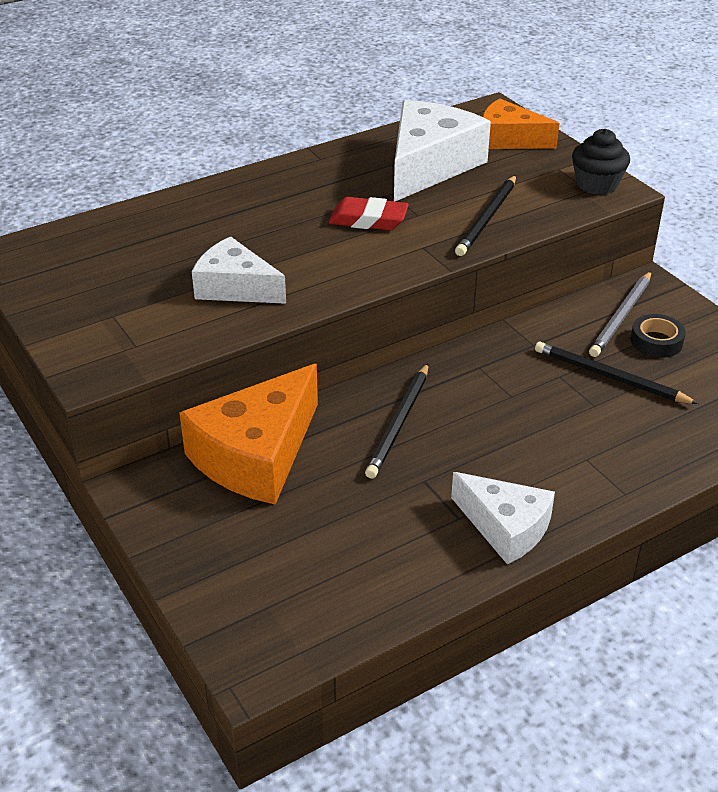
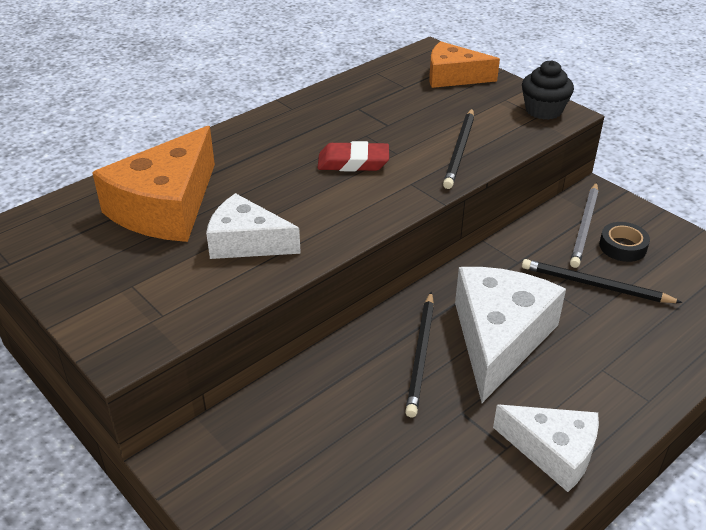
camera: 10 degrees left, 0 degrees up
(256, 455) = (294, 407): orange cheese -> orange cheese (166, 207)
(429, 165) = (392, 106): white cheese -> white cheese (499, 338)

